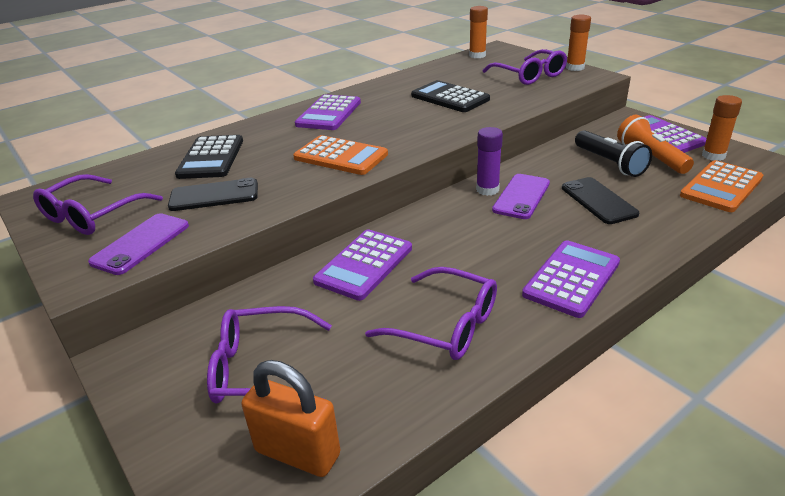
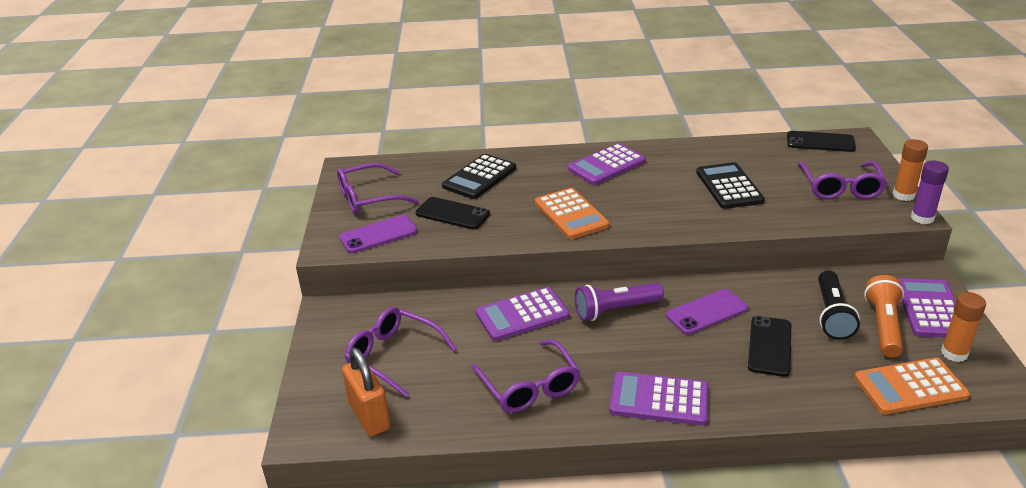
camera: 35 degrees right, 0 degrees up
(447, 225) = (616, 310): none -> purple flashlight
(477, 55) = (820, 142): orange glue stick -> black phone
(487, 190) = (685, 293): purple glue stick -> purple glue stick (922, 218)
(572, 279) = (659, 399): purple calculator -> purple calculator turned 150 degrees counterclockwise

